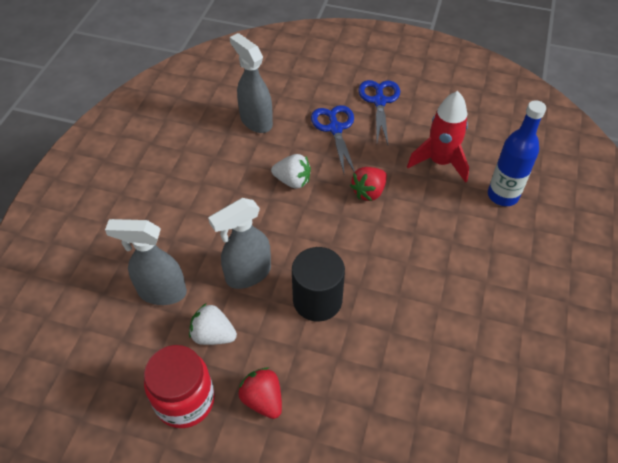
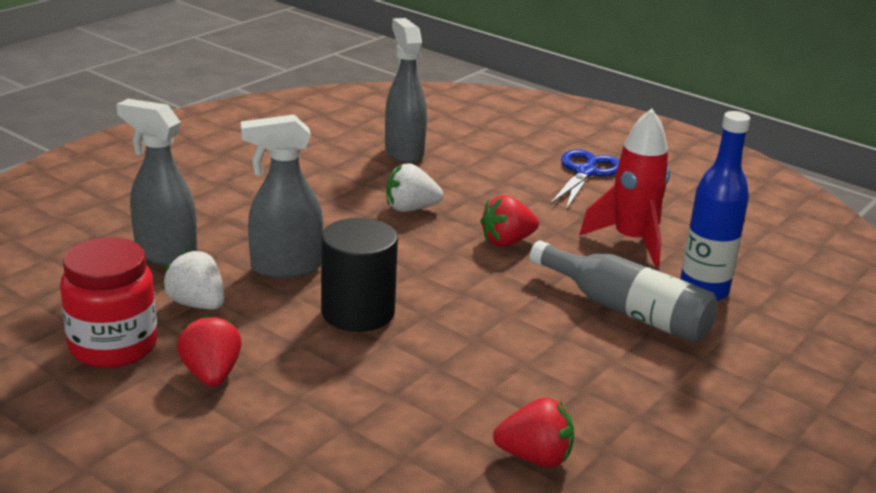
camera: 20 degrees right, 25 degrees down
(292, 181) = (410, 209): white strawberry -> white strawberry turned 135 degrees clockwise
(335, 128) = (504, 181): blue scissors -> none
(469, 232) = (626, 310): none -> grey bottle
(487, 389) = (535, 457): none -> red strawberry

